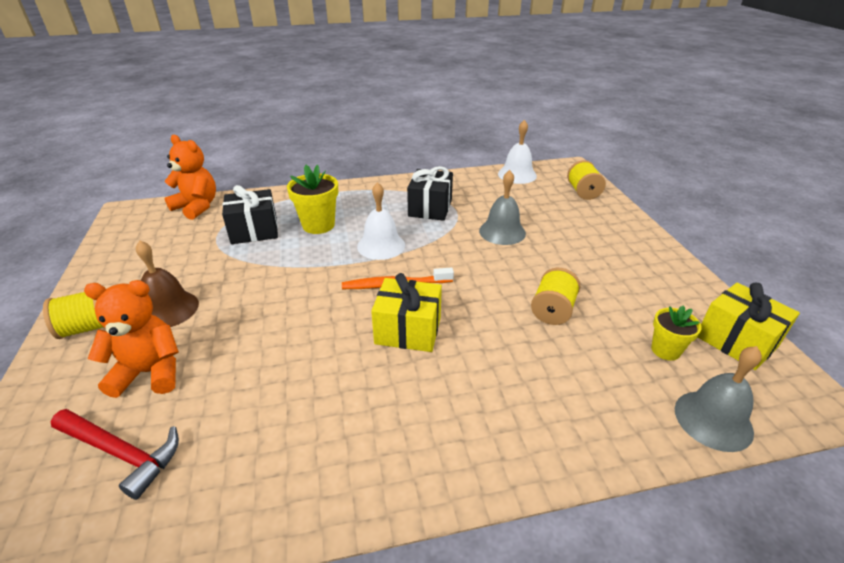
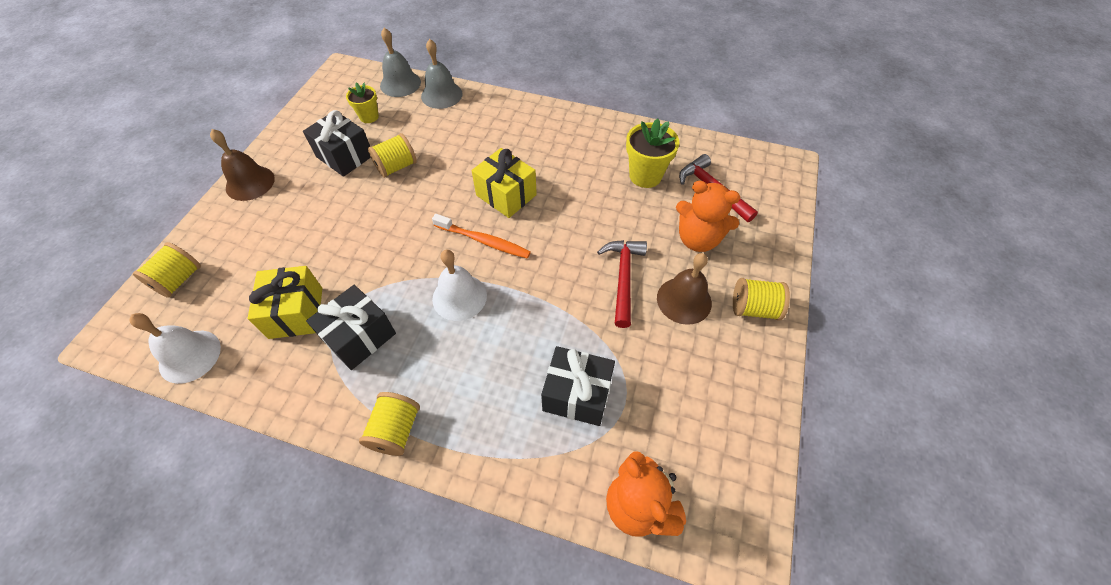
camera: 150 degrees left, 20 degrees up
(237, 305) = (623, 278): none -> red hammer
(318, 225) = (500, 368): yellow flower pot -> yellow flower pot (645, 176)
(364, 188) = (396, 430): none -> yellow spool
(502, 232) = (334, 260): grey bell -> grey bell (441, 95)
(615, 299) = (345, 156): none -> black gift
(649, 248) = (250, 183): none -> brown bell
(736, 341) = (323, 104): yellow gift -> yellow gift (296, 312)

